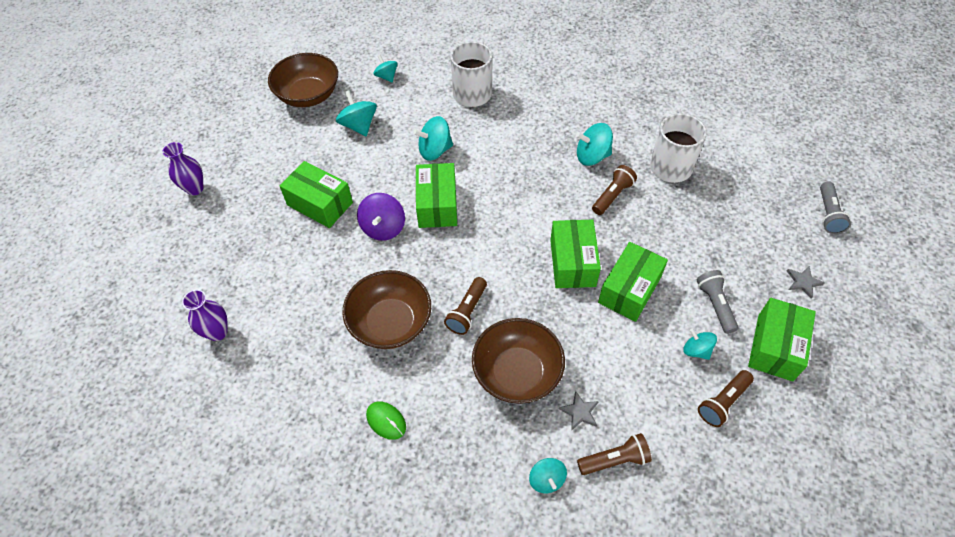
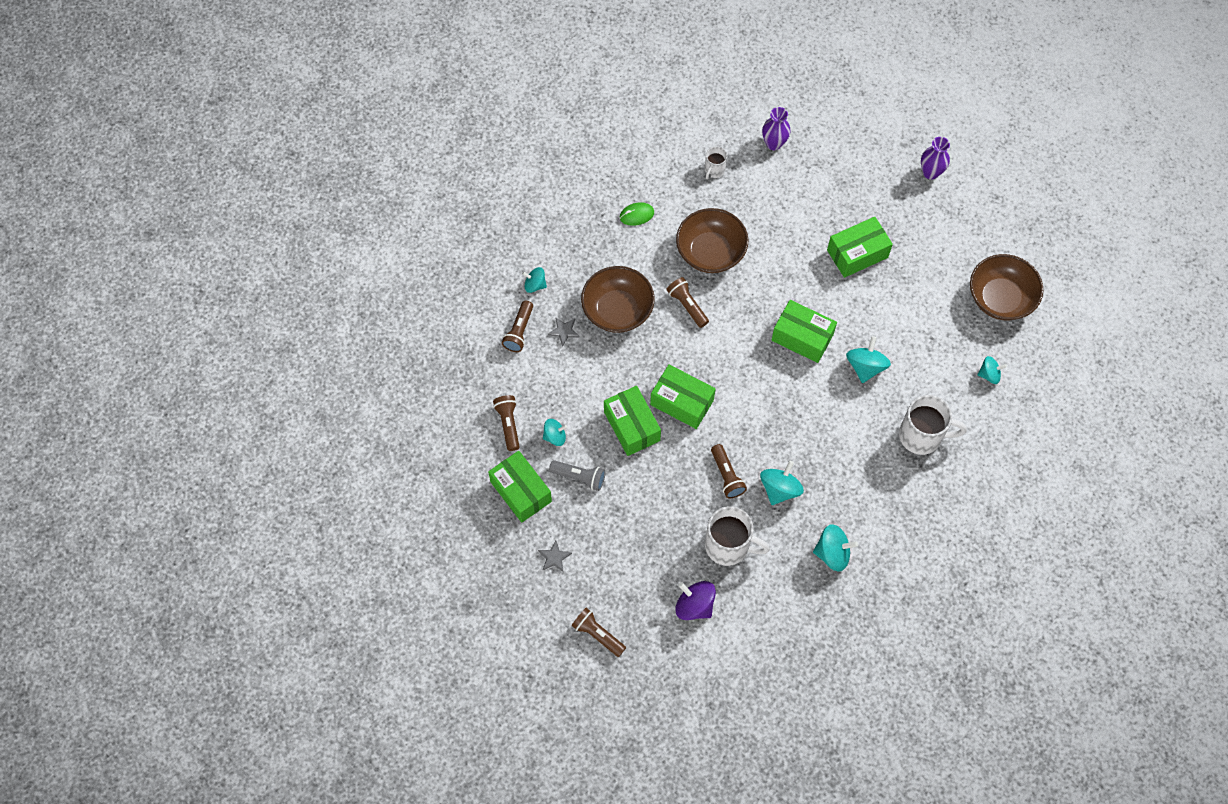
camera: 120 degrees right, 10 degrees up
(282, 372) = (714, 170): none -> white mug
(359, 125) = (934, 322): turquoise spinning top -> turquoise spinning top (832, 553)
(383, 228) = (803, 287): purple spinning top -> purple spinning top (694, 605)
(828, 214) = (597, 634): grey flashlight -> brown flashlight

